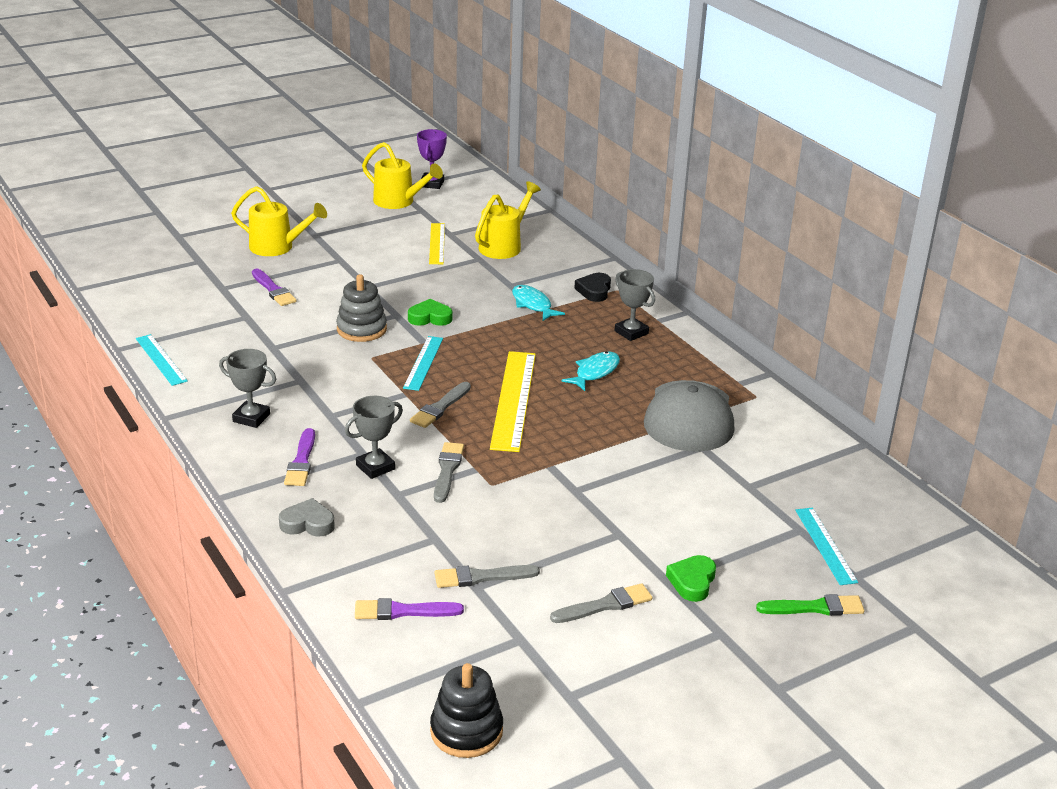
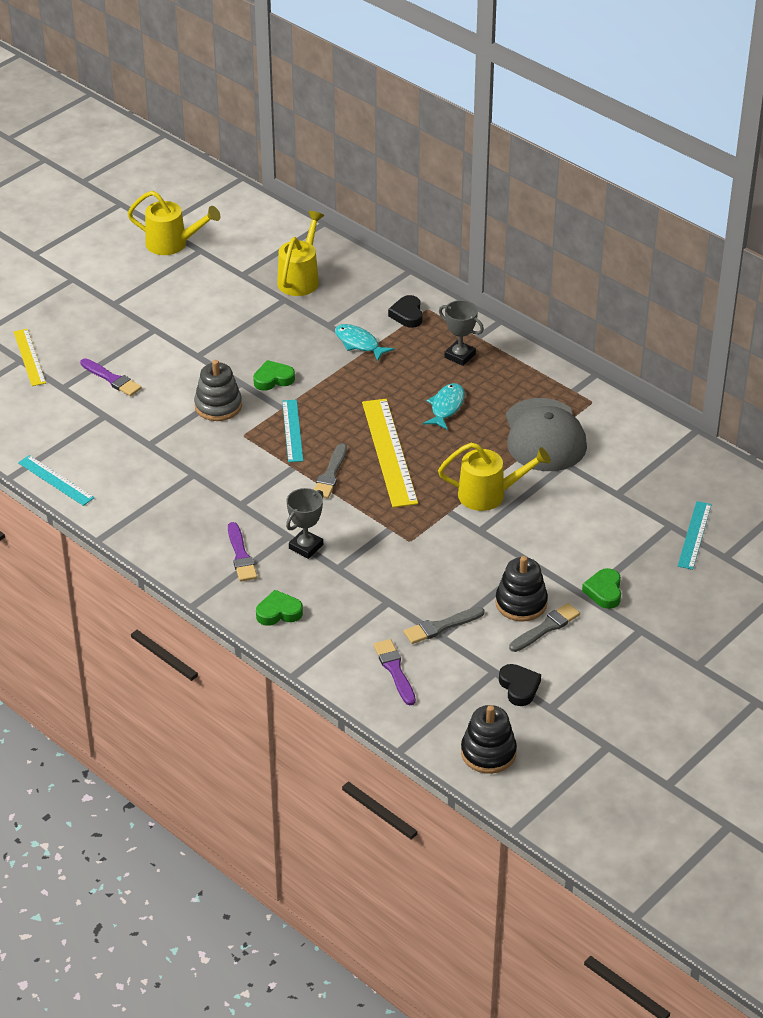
camera: 15 degrees left, 10 degrees up
(251, 418) = (173, 522): grey trophy -> none
(278, 247) = (87, 327): yellow watering can -> yellow watering can (489, 495)
(308, 523) = (279, 612): grey heart -> green heart
(403, 611) = (395, 670): purple brush -> purple brush turned 90 degrees clockwise
(432, 184) = (193, 213): purple trophy -> none
(437, 243) = (236, 289): yellow ruler -> yellow ruler (29, 357)
(447, 470) = (367, 536): grey brush -> none
(541, 664) = (519, 687): none -> black heart
(587, 573) = (521, 603): none -> black stacking toy
(815, 608) = (703, 592): green brush -> none
(825, 545) = (694, 535): turquoise ruler -> turquoise ruler turned 45 degrees clockwise

